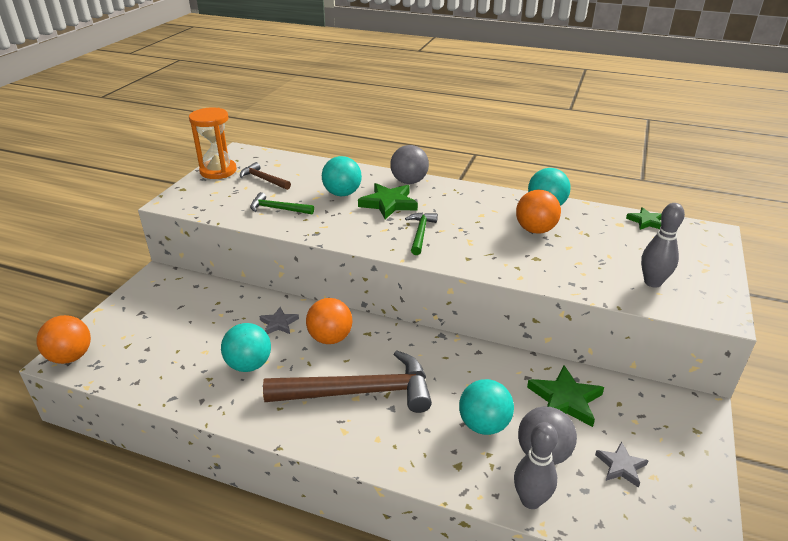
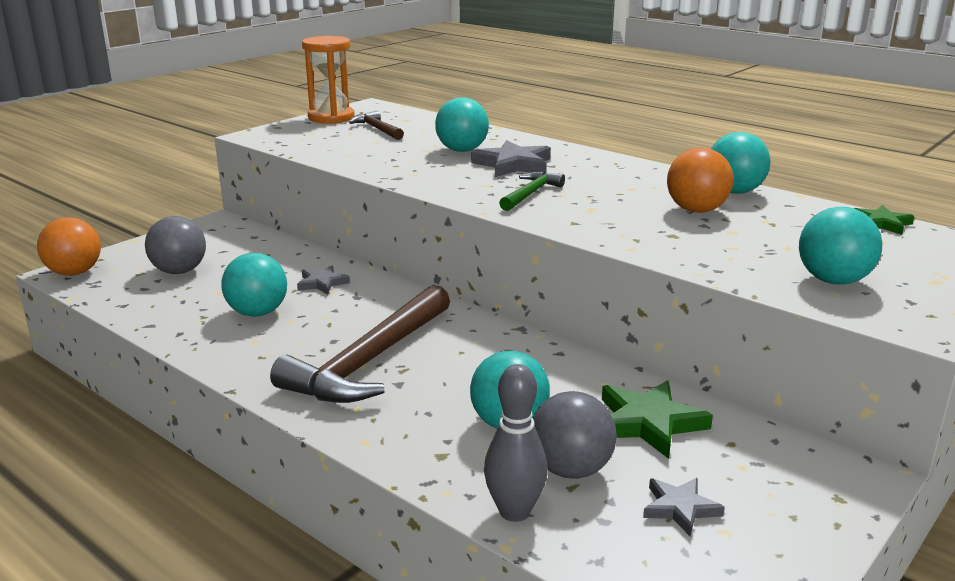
camera: 20 degrees right, 10 degrees down
(278, 209) = (370, 153): green hammer -> none
(330, 338) = (374, 306): orange ball -> none
(359, 392) = (369, 361): brown hammer -> brown hammer turned 105 degrees clockwise
(388, 203) = (513, 165): green star -> grey star
(409, 181) = (559, 150): grey ball -> grey ball (179, 271)
(652, 282) = (833, 280): grey bowling pin -> turquoise ball

